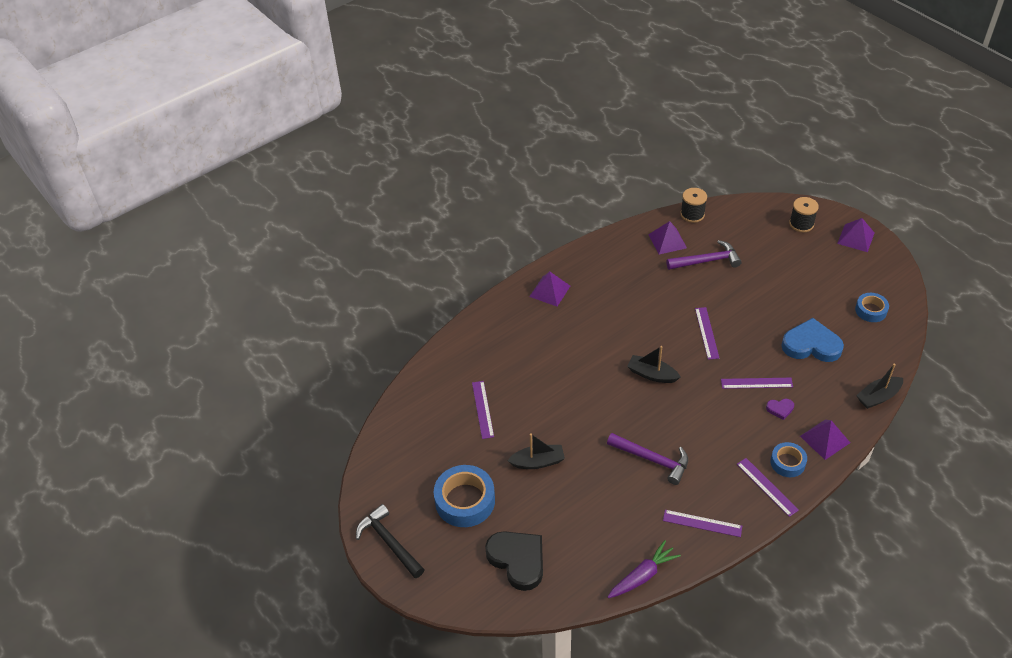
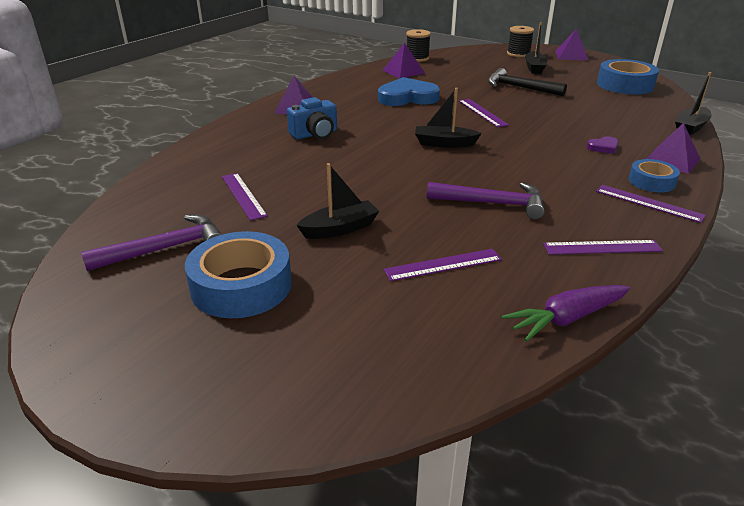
camera: 20 degrees left, 15 degrees down
(389, 542) = (111, 363): black hammer -> black hammer (520, 88)
(517, 560) = (356, 340): black heart -> none
(554, 338) = (315, 134): none -> blue camera
(642, 576) = (566, 318): purple carrot -> purple carrot turned 150 degrees counterclockwise
(706, 261) = (449, 77): purple hammer -> purple hammer (165, 248)
(756, 383) = (562, 135): purple ruler -> purple ruler (443, 264)
(800, 258) = (534, 68): none -> black boat
(811, 345) = (592, 107): blue heart -> blue heart (407, 97)
(871, 310) = (625, 85): blue tape -> blue tape, size x1.73

